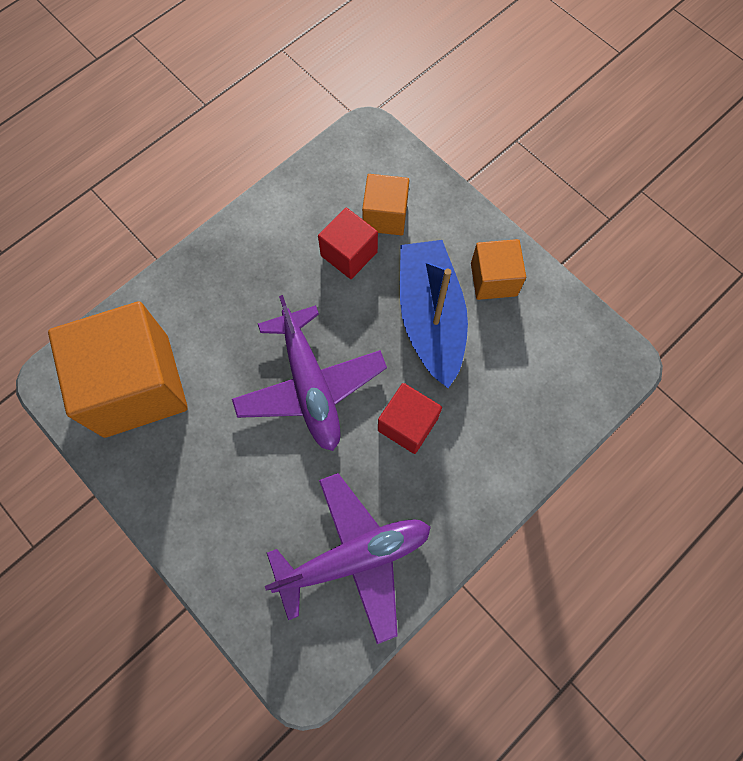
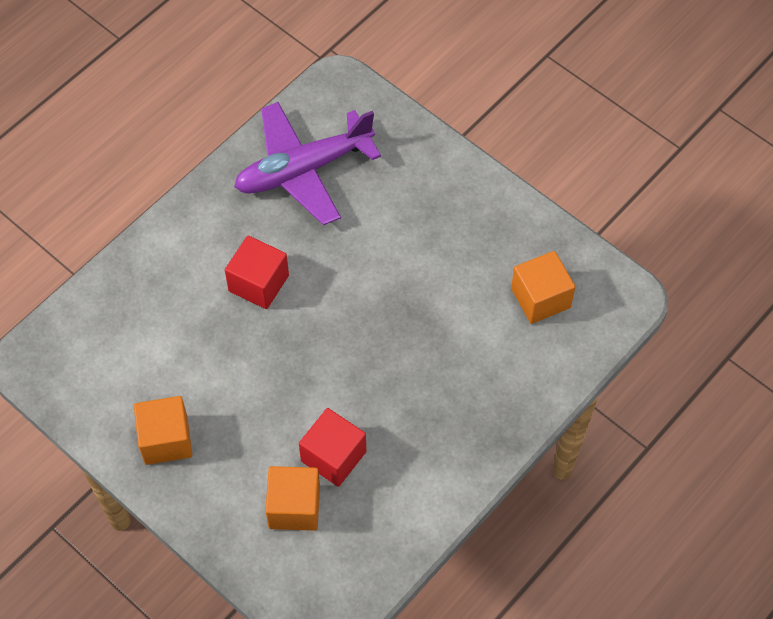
camera: 175 degrees right, 10 degrees down
(136, 385) = (540, 298): orange cube -> orange cube, size x0.51
(310, 385) = (361, 312): purple plane -> none
(430, 317) = (237, 391): blue boat -> none

